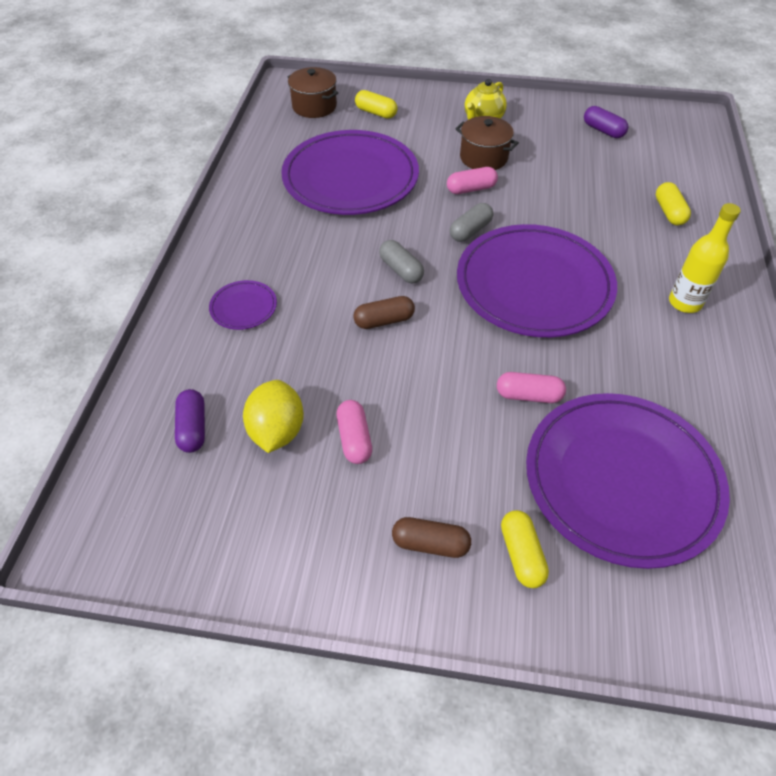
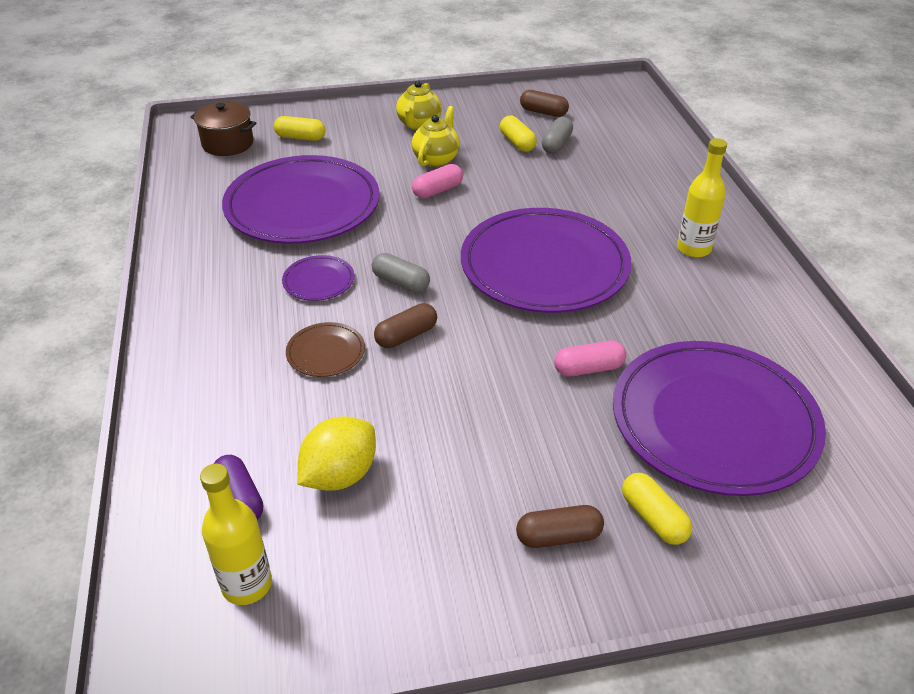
camera: 20 degrees left, 10 degrees down
(168, 502) = (247, 585): none -> yellow bottle
(243, 307) = (241, 360): purple plate -> purple plate (318, 281)
(277, 431) = (340, 475): yellow lemon -> yellow lemon turned 60 degrees clockwise
(312, 318) = (326, 352): none -> brown plate
(354, 439) = (429, 459): pink capsule -> none
(470, 230) = (456, 230): grey capsule -> grey capsule (556, 144)
(483, 157) = (436, 159): brown pot -> yellow teapot
(603, 130) = (543, 112): purple capsule -> brown capsule
(669, 212) = (640, 172): yellow capsule -> yellow capsule (517, 143)

